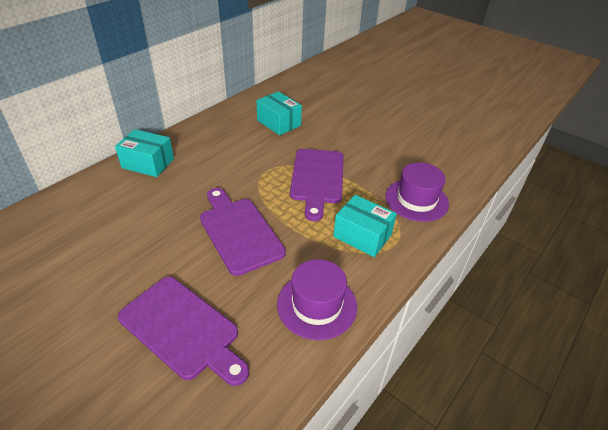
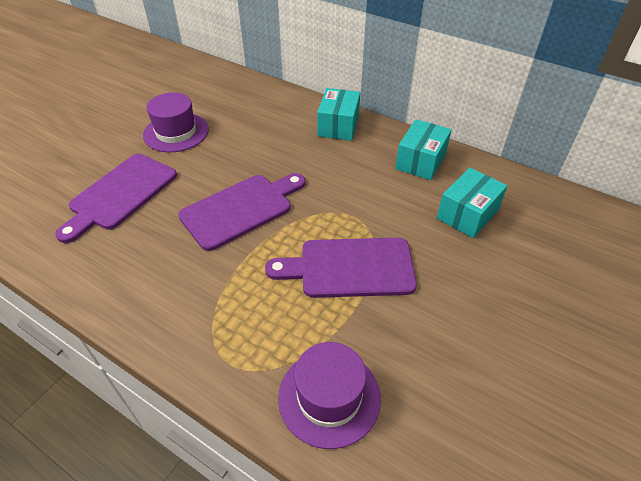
camera: 85 degrees right, 5 degrees up
(317, 305) = (135, 284): purple hat -> purple hat (176, 132)
(362, 236) = (242, 324): turquoise box -> turquoise box (420, 161)

